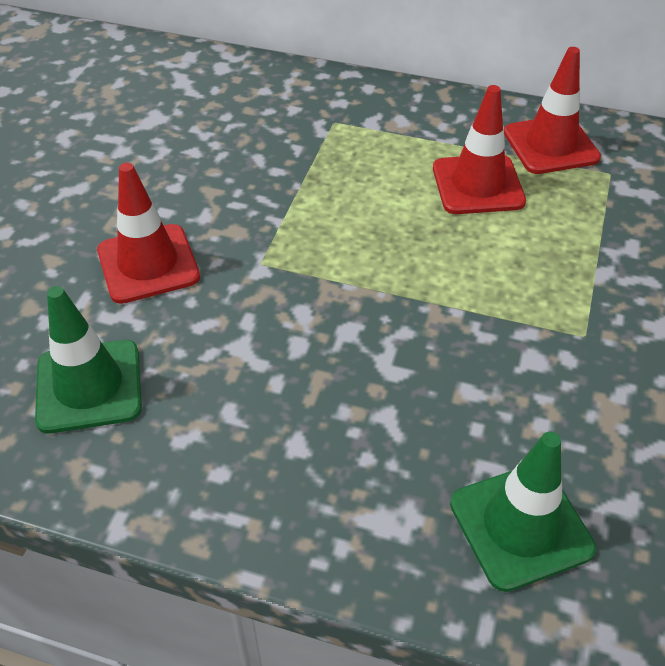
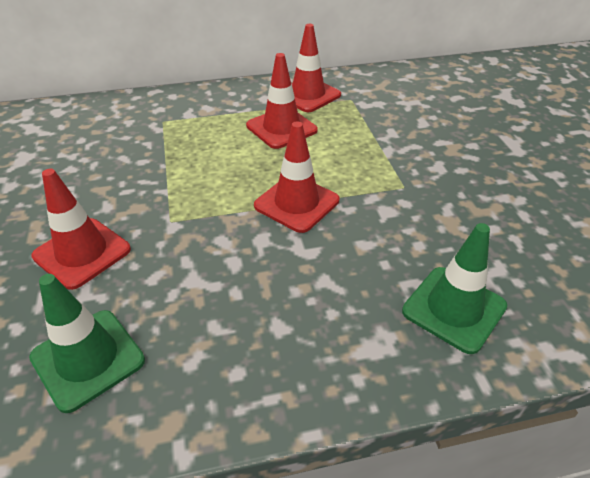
camera: 30 degrees left, 5 degrees down
(423, 300) = (296, 203): none -> red traffic cone

